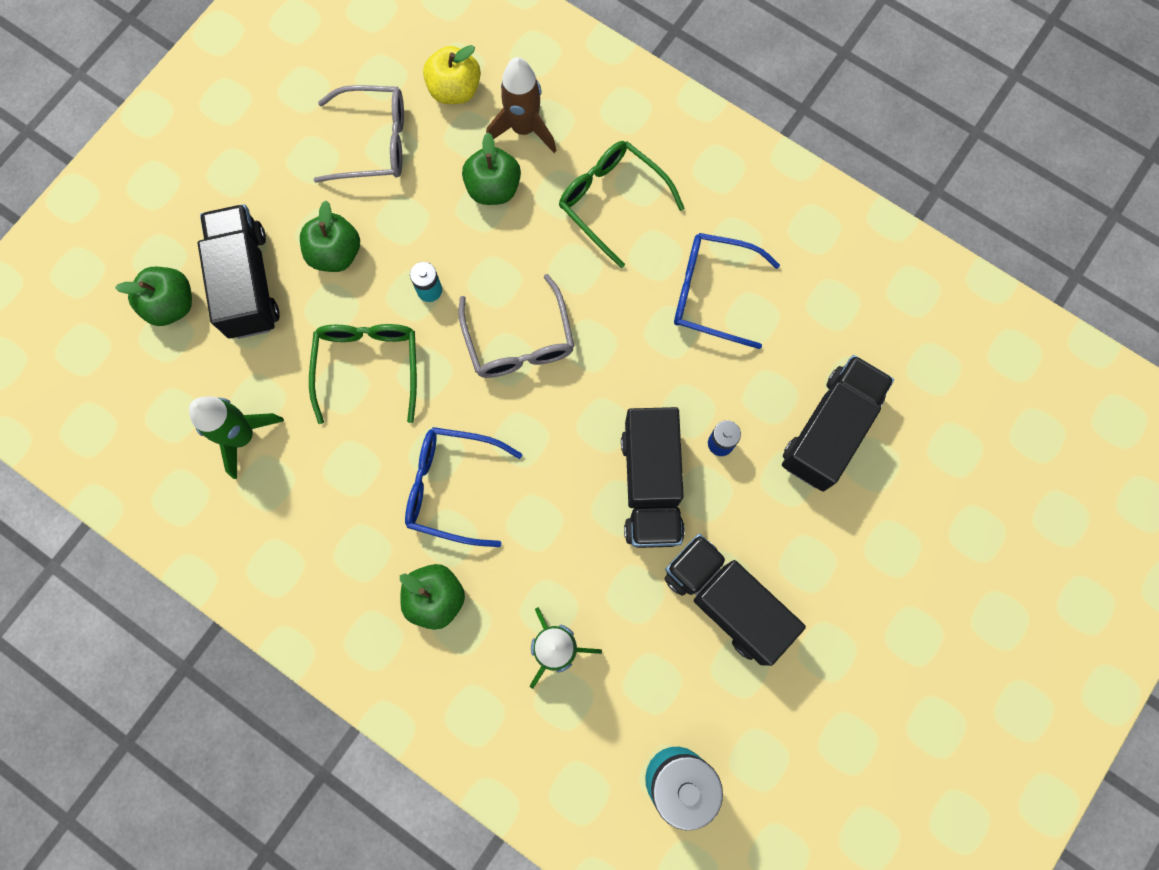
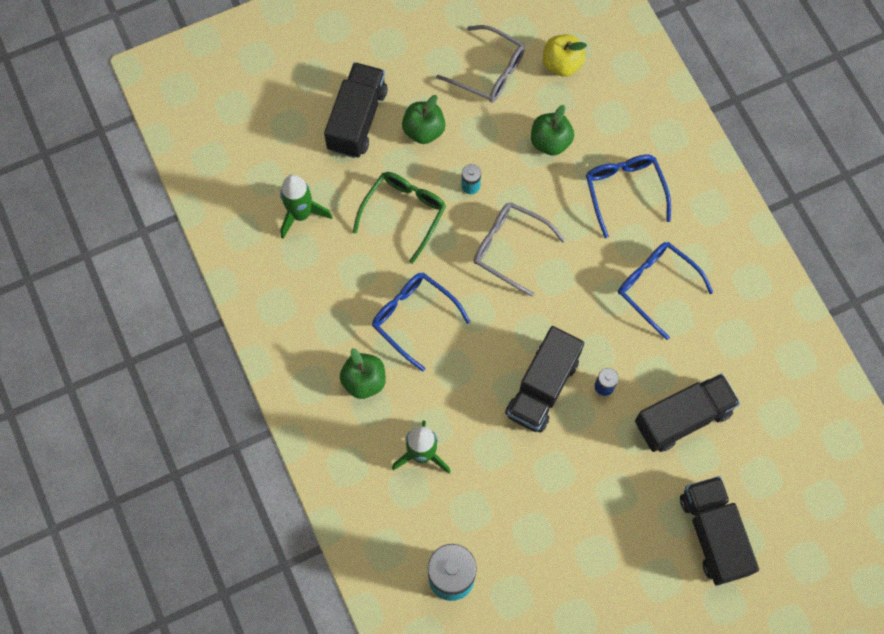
camera: 30 degrees right, 5 degrees down
(171, 304) = (303, 108): green apple -> none
(519, 340) = (510, 248): grey glasses -> grey glasses turned 105 degrees clockwise
(524, 129) = (593, 113): brown rocket -> none
(612, 202) = (624, 192): green glasses -> blue glasses
(726, 601) = (548, 487): black truck -> black truck (713, 534)

